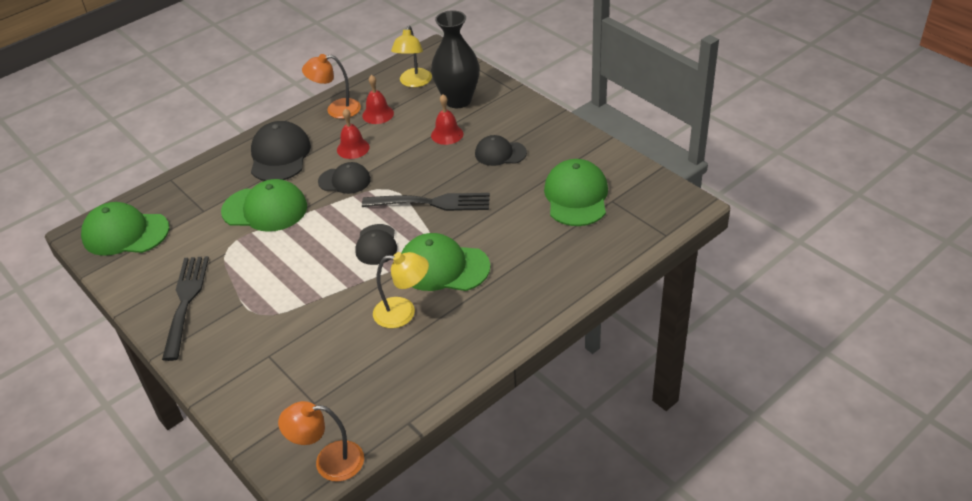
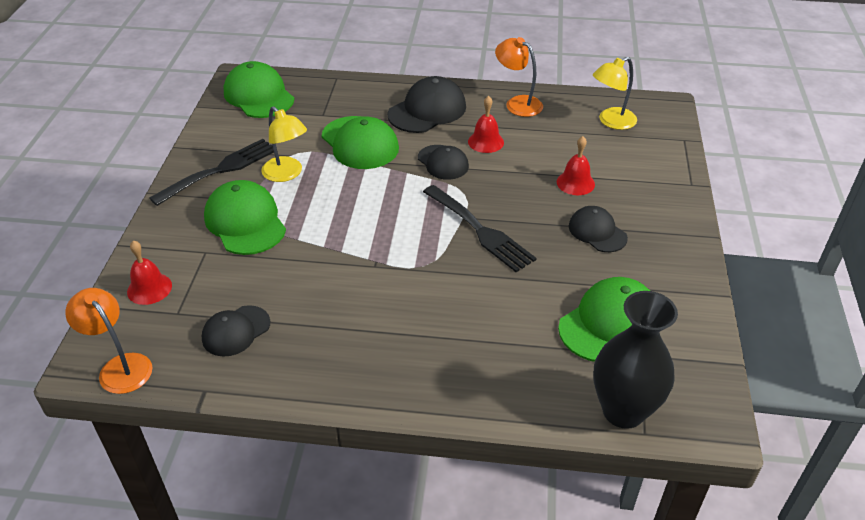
camera: 45 degrees right, 0 degrees up
(376, 245) = (390, 230): black cap -> black cap (236, 331)
(378, 114) = (544, 128): red bell -> red bell (149, 288)
(403, 312) = (329, 300): yellow lamp -> yellow lamp (287, 174)
(443, 267) = (410, 290): green cap -> green cap (245, 222)
(458, 100) = (627, 161): black vase -> black vase (623, 411)

